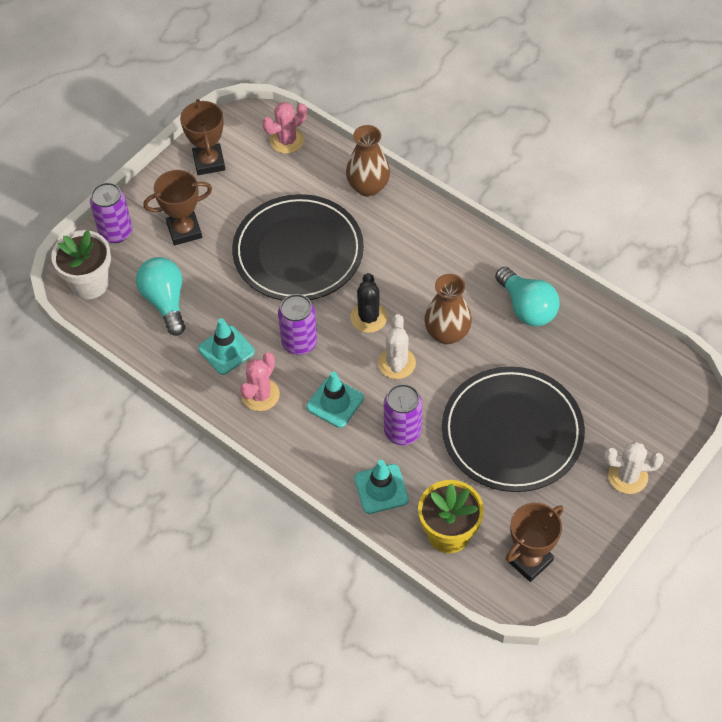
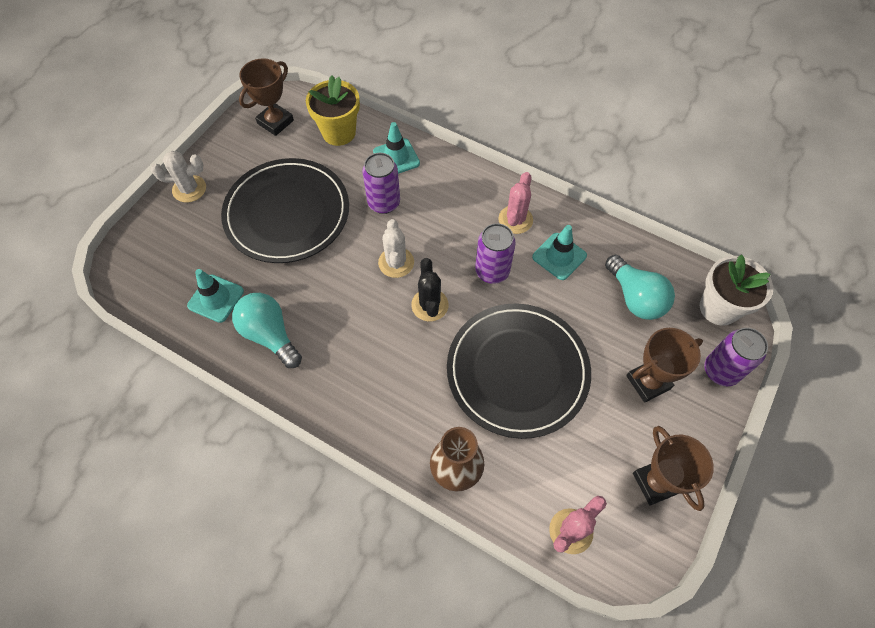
camera: 170 degrees right, 5 degrees up
(335, 402) = (447, 221): turquoise traffic cone -> turquoise traffic cone (216, 298)
(447, 333) = (350, 297): brown vase -> none

